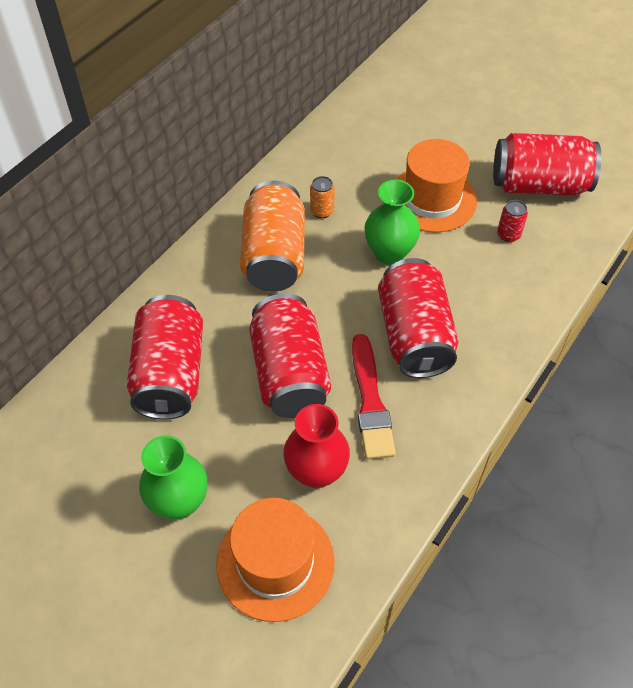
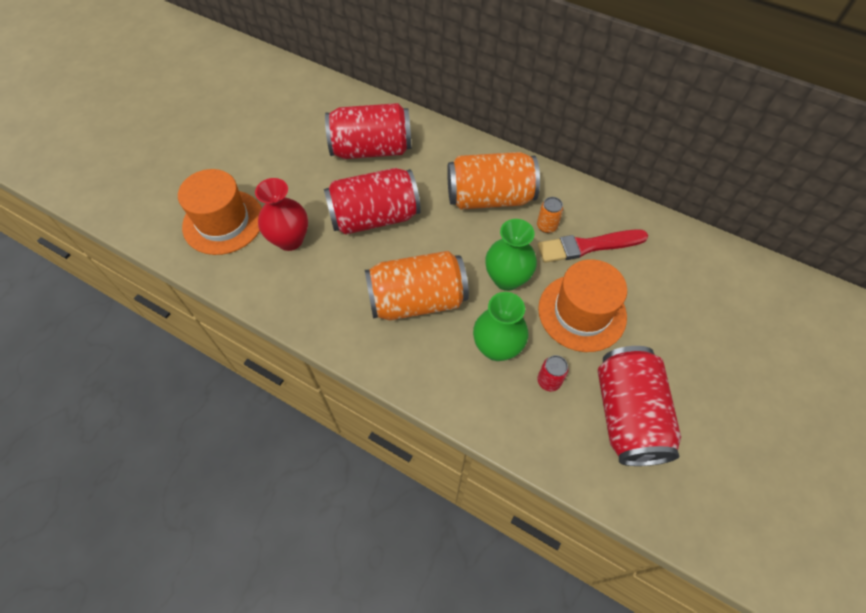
camera: 85 degrees right, 5 degrees up
(179, 502) = (271, 167): green vase -> green vase (497, 348)
(370, 401) = (350, 271): red brush -> red brush (588, 246)
(414, 335) = (417, 300): red can -> orange can

